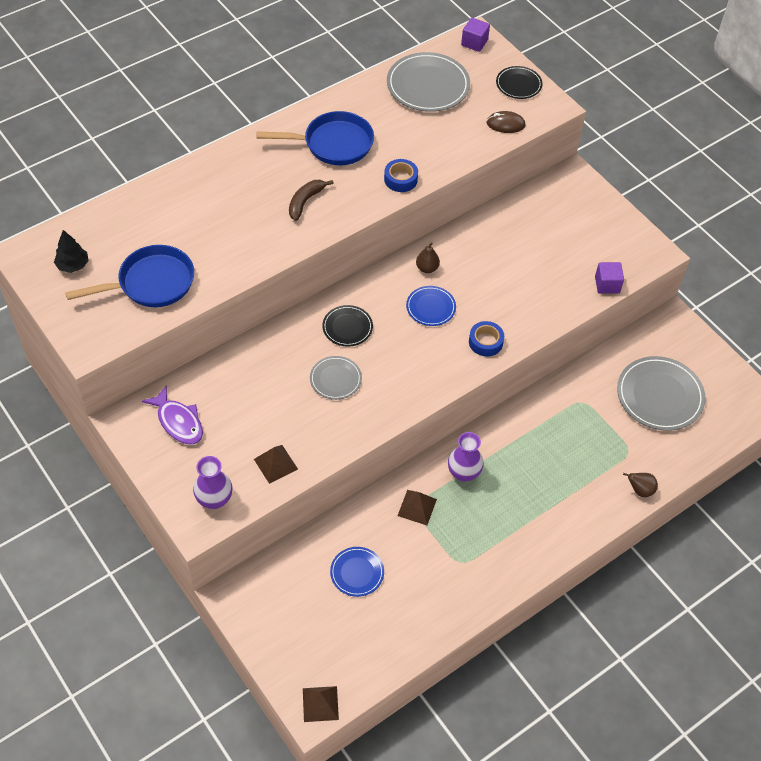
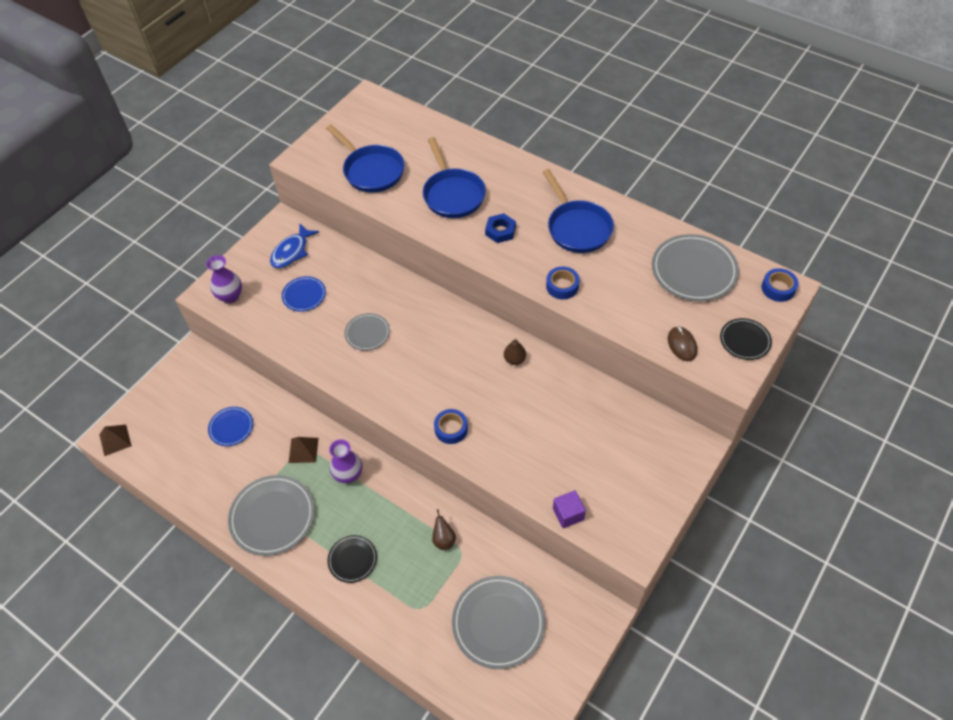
camera: 75 degrees right, 0 degrees up
(73, 265) = (369, 124): black tree -> none
(178, 422) = (292, 251): purple fish -> blue fish
(231, 223) = (453, 194): none -> blue pan
(275, 464) = (273, 322): brown pyramid -> none
(305, 202) = (500, 231): brown banana -> blue nut
(347, 327) = (423, 324): black plate -> black plate (352, 559)
(431, 307) = (471, 376): blue plate -> blue plate (304, 295)
(474, 43) = (778, 288): purple cube -> blue tape
(486, 555) = (272, 516): none -> grey plate
(640, 490) = (379, 630): brown pear -> brown pear (444, 540)

